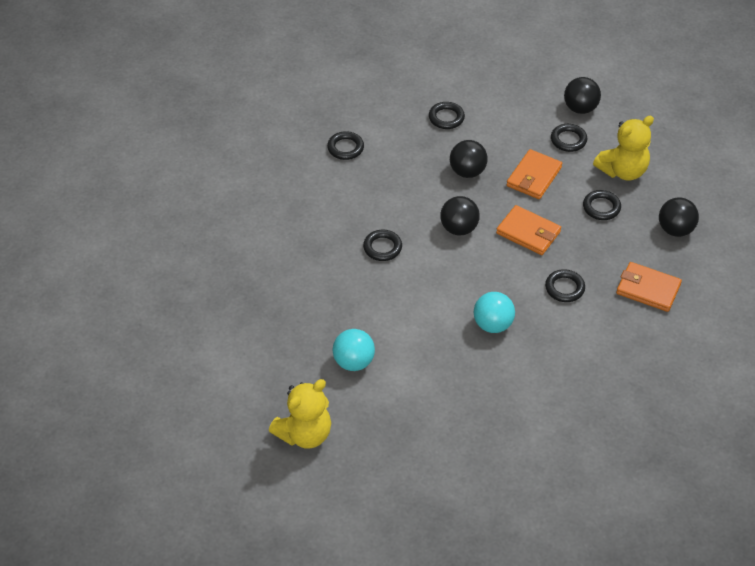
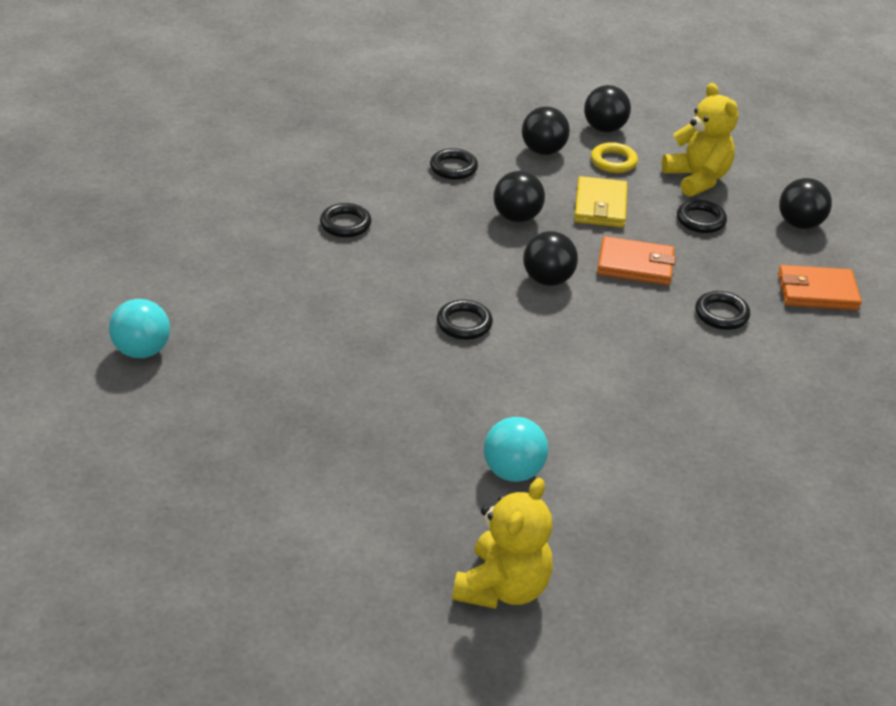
camera: 25 degrees left, 10 degrees down
(493, 324) = (664, 377): turquoise ball -> turquoise ball (142, 351)
(521, 118) = (543, 151): none -> black ball
(534, 177) = (600, 206): orange wallet -> yellow wallet
(568, 140) = (613, 161): black ring -> yellow ring
(623, 171) = (697, 179): yellow teddy bear -> yellow teddy bear turned 60 degrees counterclockwise

